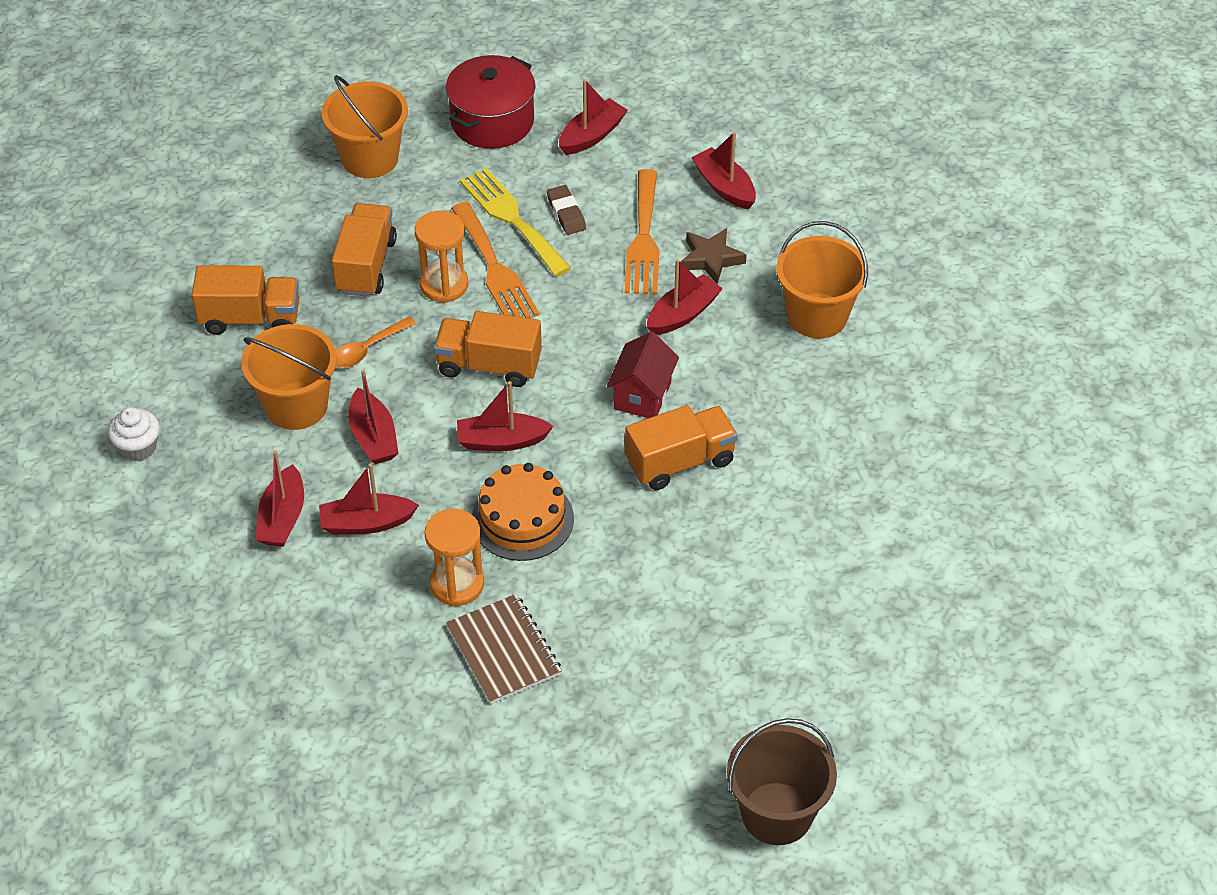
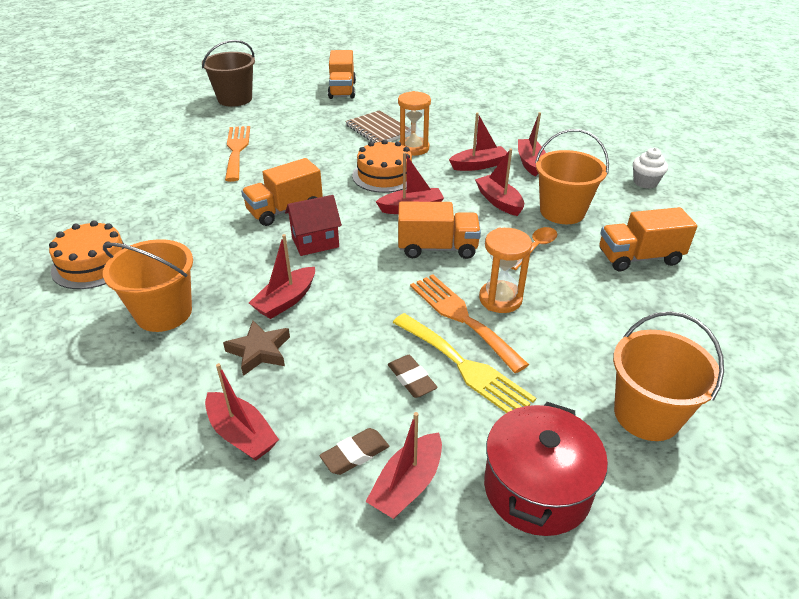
camera: 170 degrees right, 10 degrees down
(366, 266) = (576, 306): orange truck -> orange truck (342, 90)
(629, 160) = (355, 454): none -> brown eraser
(642, 396) = (315, 242): red house -> red house turned 60 degrees clockwise
(643, 239) = (328, 362): orange fork -> orange fork (237, 150)
(920, 397) = (93, 264): none -> orange cake

